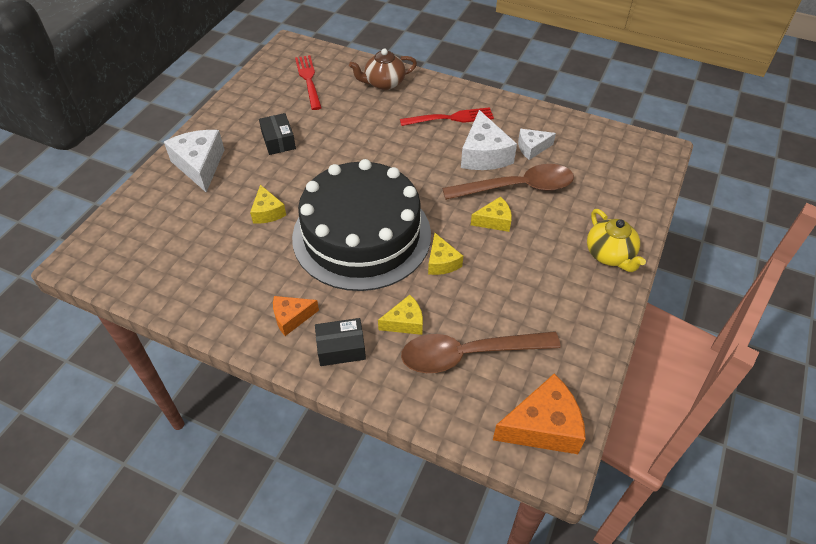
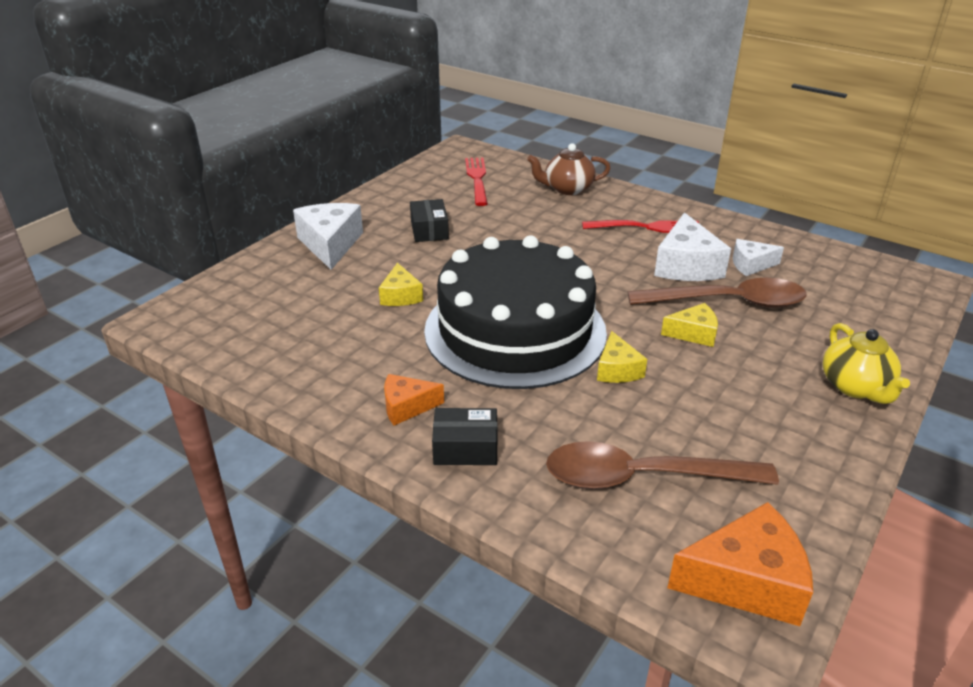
camera: 10 degrees right, 15 degrees down
(405, 322) = (558, 429): yellow cheese -> none

